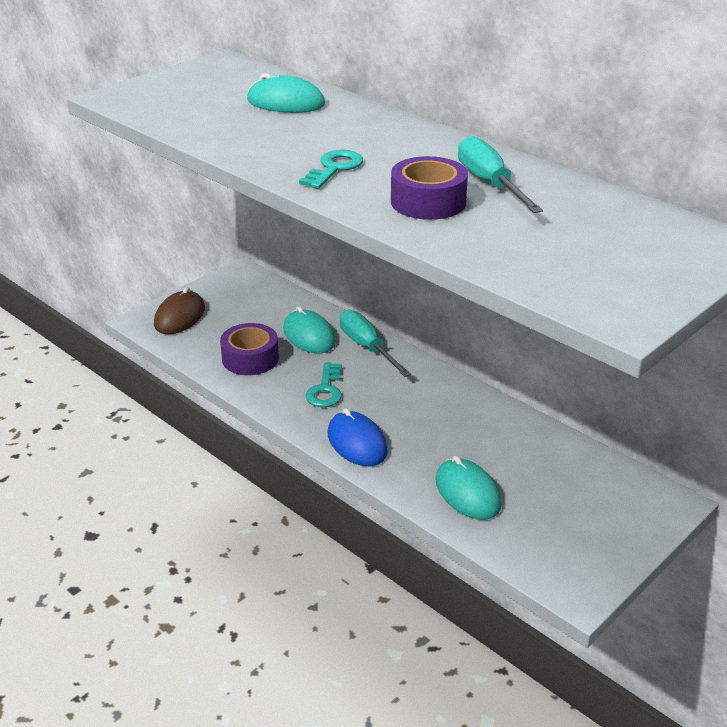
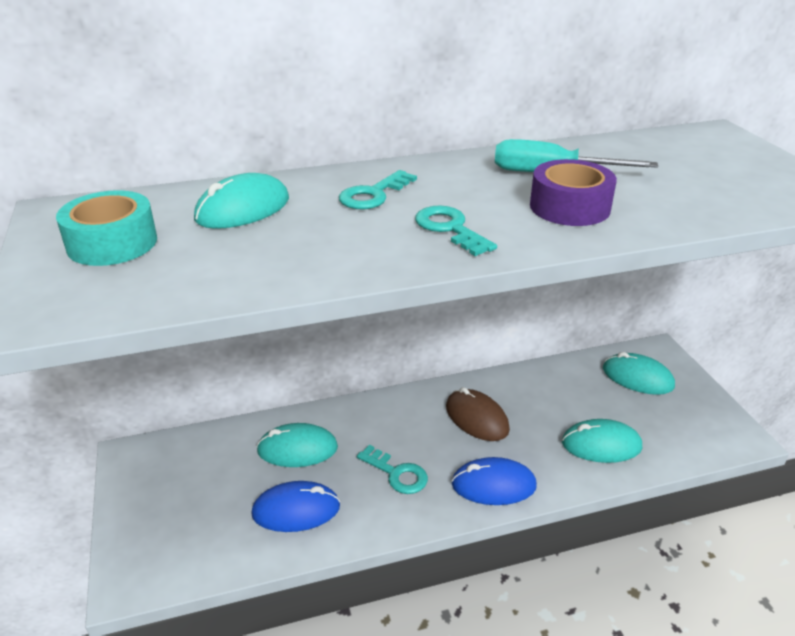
camera: 60 degrees left, 0 degrees up
(180, 316) = (156, 542): brown mouse -> brown mouse (476, 418)
(202, 86) = (112, 243): none -> turquoise tape
(250, 358) = (296, 510): purple tape -> blue mouse
(358, 132) = (373, 195): none -> turquoise key
(367, 347) = (352, 418): turquoise screwdriver -> none
(602, 496) = (637, 377): none -> turquoise mouse

